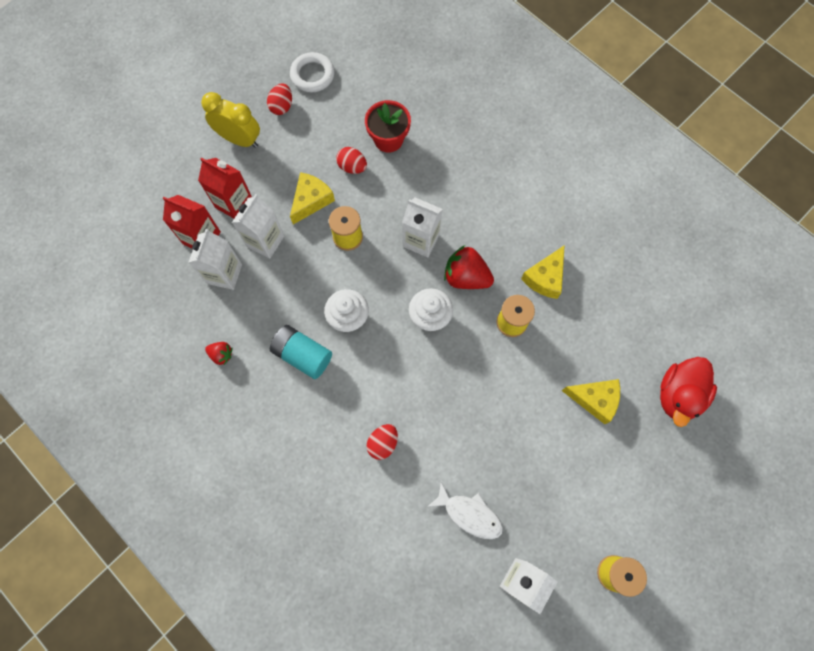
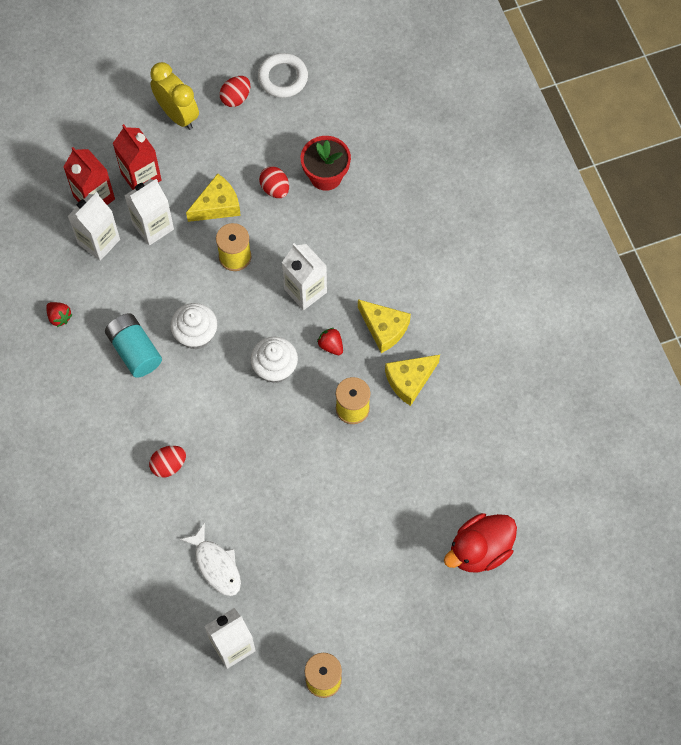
camera: 25 degrees right, 5 degrees down
(466, 277) = (331, 345): red strawberry -> red strawberry, size x0.53
(594, 399) = (393, 517): yellow cheese -> yellow cheese (384, 328)

